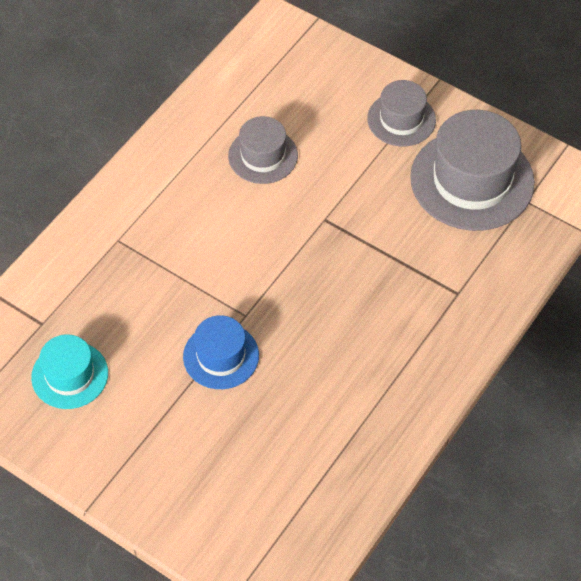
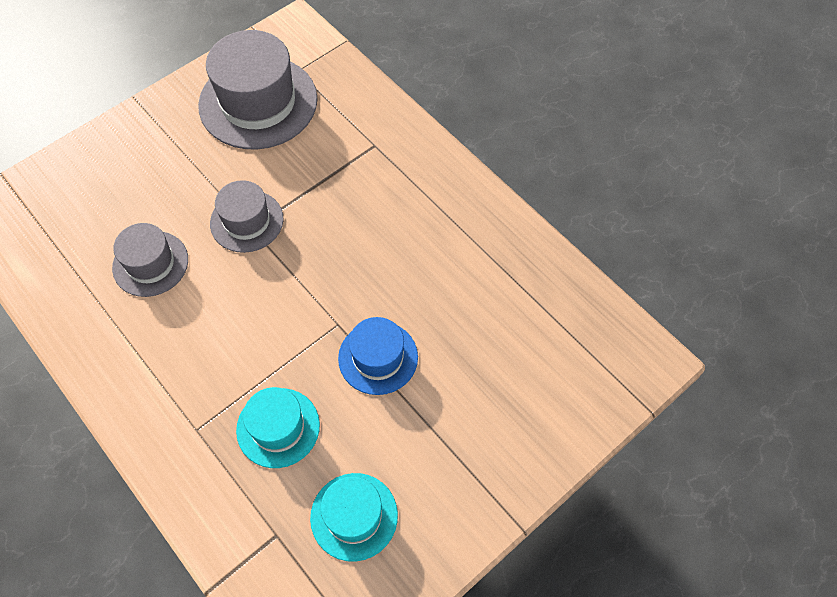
camera: 75 degrees left, 5 degrees up
(134, 297) = (278, 427): none -> turquoise hat
(401, 119) = (164, 137): grey hat -> grey hat (247, 221)

